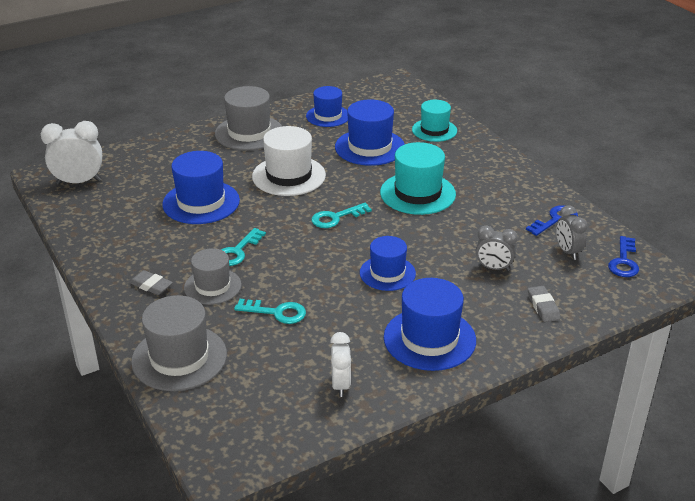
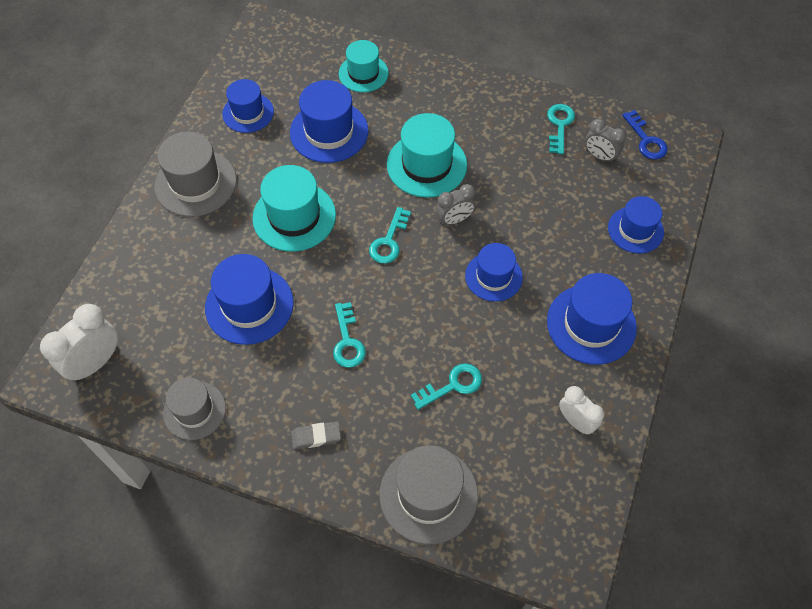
camera: 40 degrees left, 25 degrees up
(212, 286) = (370, 397): grey hat -> grey hat (194, 410)
(289, 176) = (294, 216): white hat -> turquoise hat
(493, 268) = (565, 213): grey clock -> grey clock (454, 220)
(543, 306) = (635, 230): grey eraser -> blue hat
(555, 220) = (559, 125): blue key -> turquoise key

